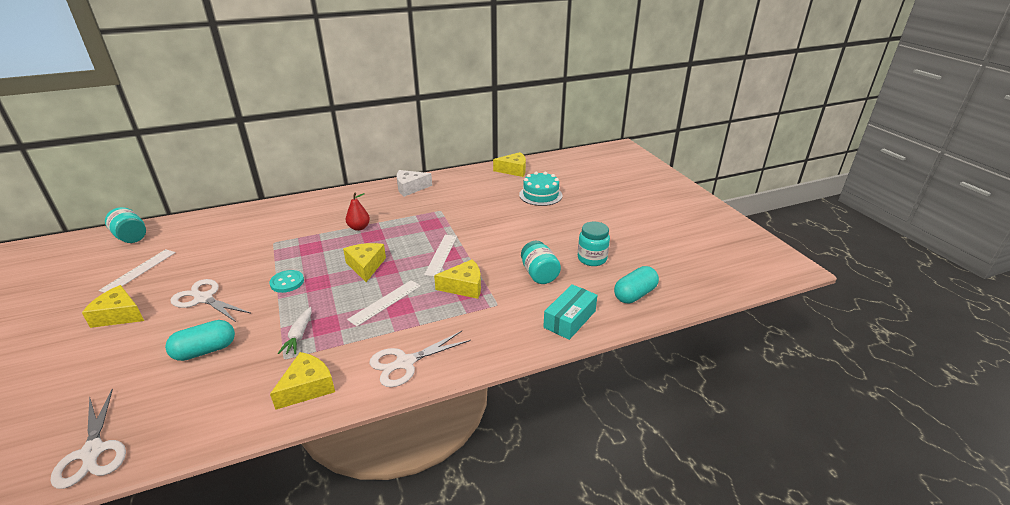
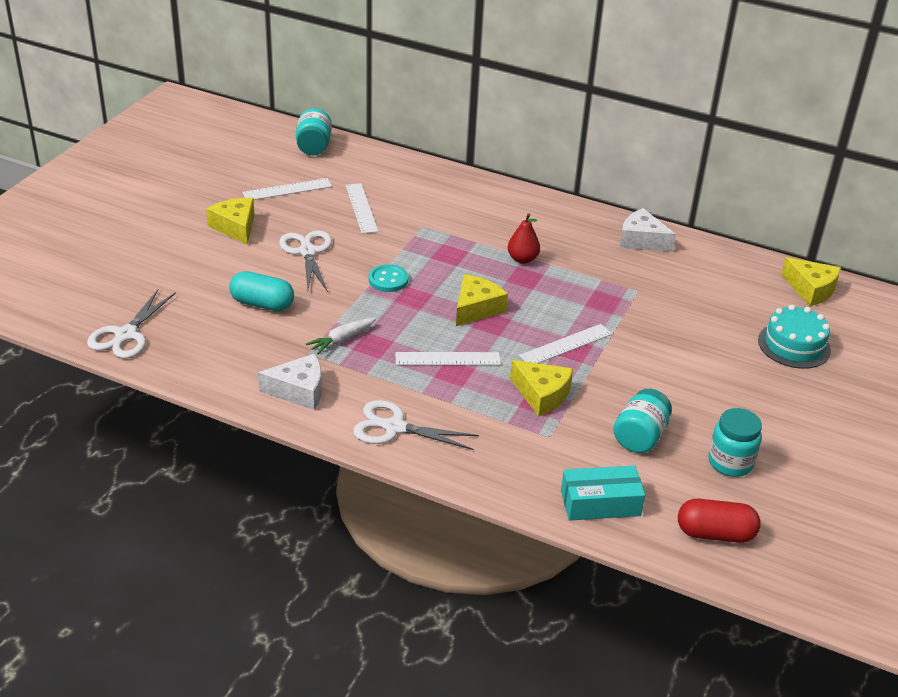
camera: 45 degrees right, 5 degrees up
(214, 253) = (361, 208): none -> white ruler
(307, 387) = (299, 390): yellow cheese -> white cheese
(634, 294) = (715, 534): turquoise capsule -> red capsule

